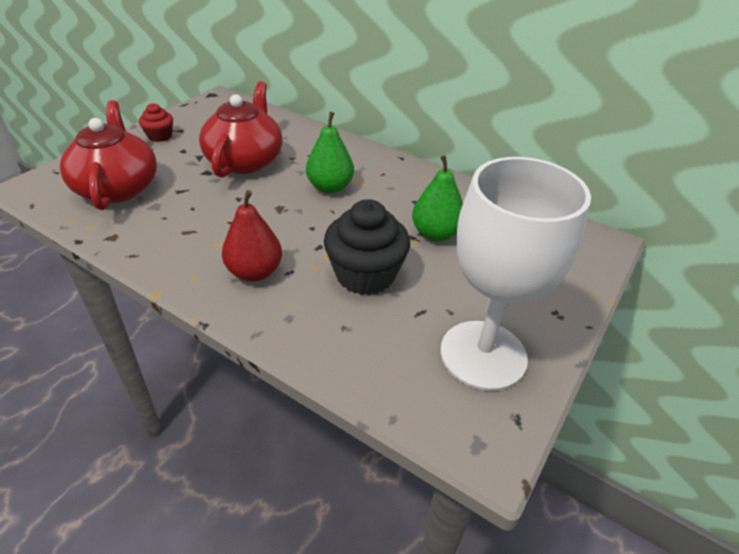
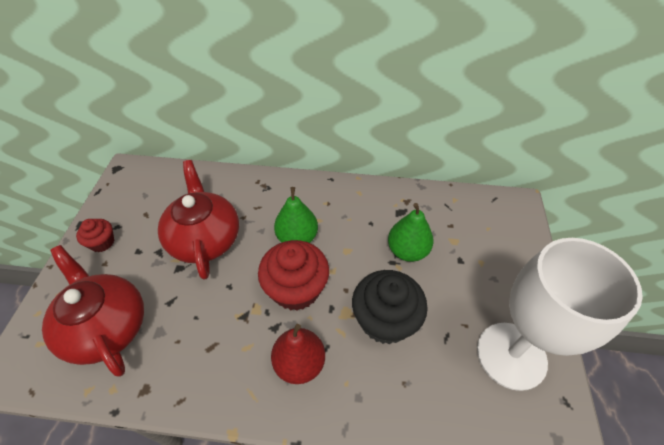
camera: 25 degrees left, 10 degrees up
(297, 221) = (296, 289): none -> red cupcake

